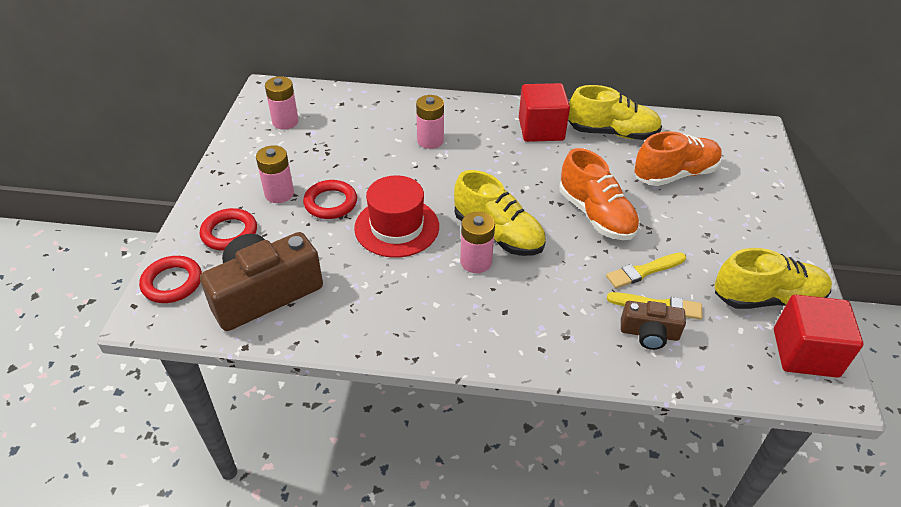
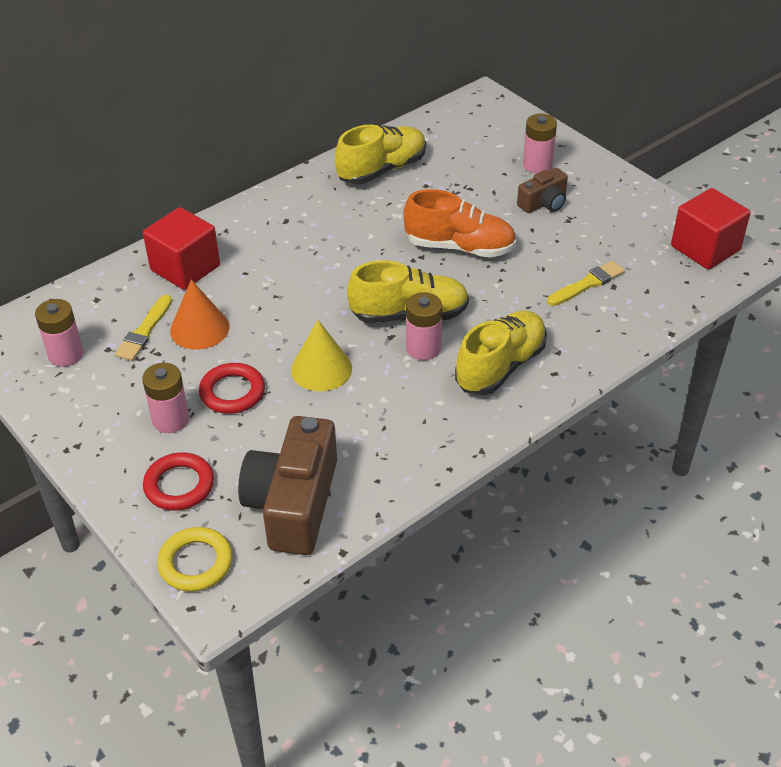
camera: 45 degrees left, 0 degrees up
(172, 282) = (195, 563): red ring -> yellow ring
(367, 155) = (199, 328): none -> orange cone
(397, 227) = (321, 369): red hat -> yellow cone
(430, 141) = (238, 277): pink battery -> pink battery (537, 165)
(541, 129) = (320, 204): red cube -> red cube (185, 268)
(644, 271) = (547, 266): yellow brush -> yellow brush (144, 331)
(649, 333) = (605, 307): brown camera -> brown camera (543, 203)
(674, 174) = (473, 174): orange shoe -> none
(767, 298) = (643, 228): yellow shoe -> yellow shoe (500, 366)

